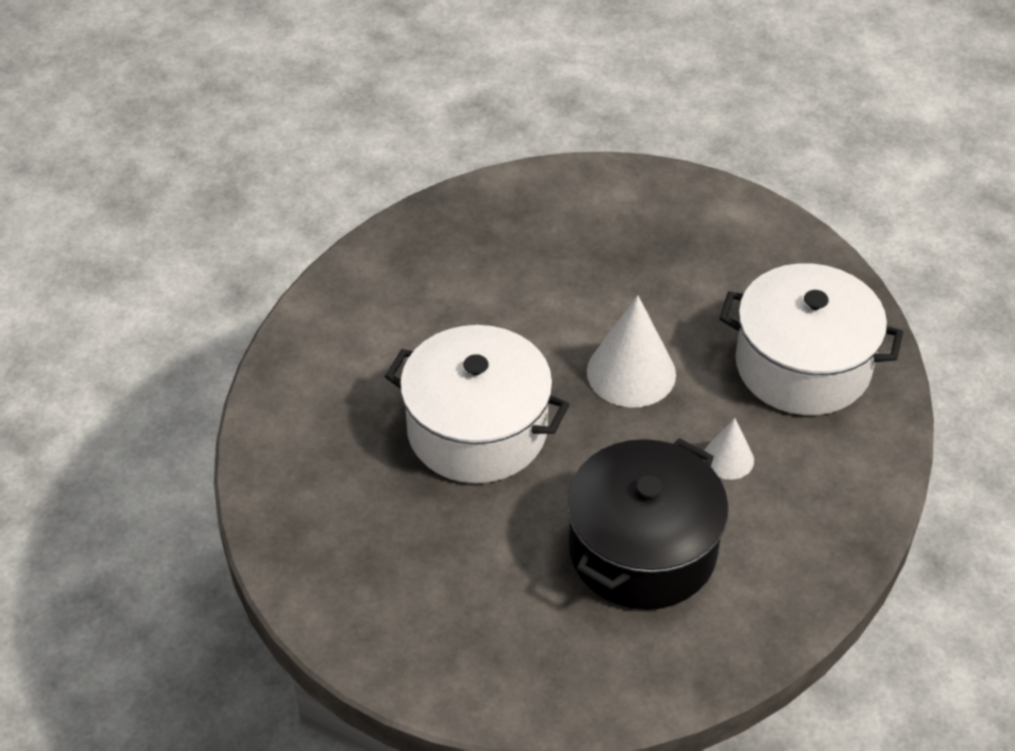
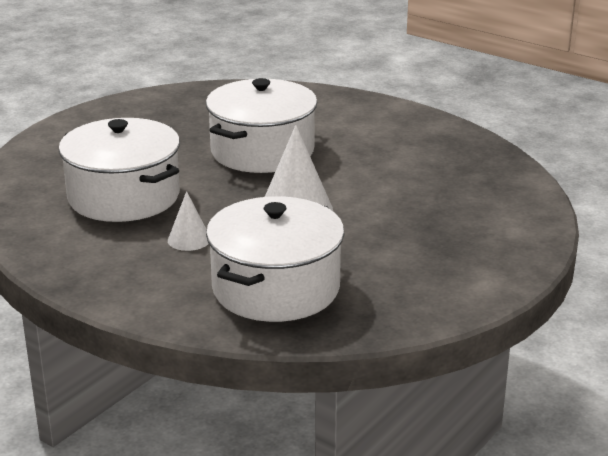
camera: 100 degrees right, 20 degrees down
(642, 549) = (124, 196): black pot -> white pot

